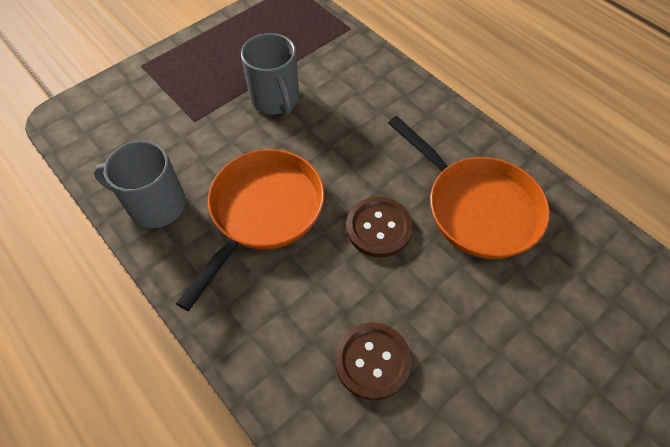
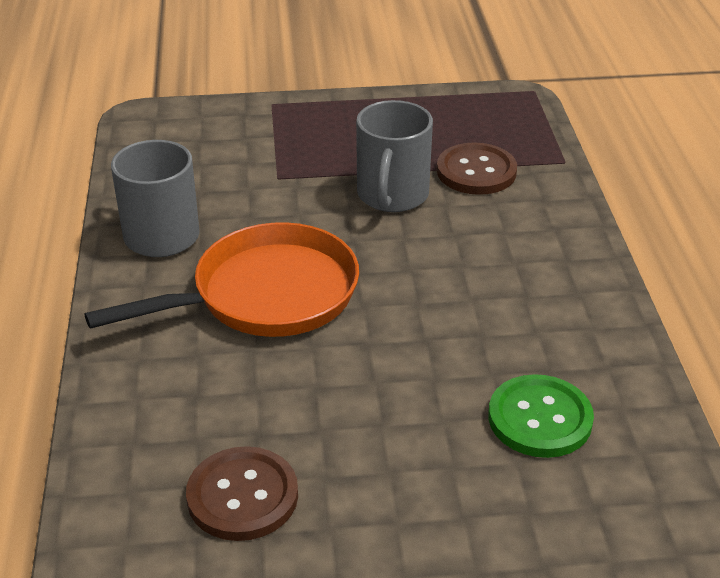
camera: 35 degrees right, 20 degrees down
(378, 228) = (386, 375): brown button -> brown button (476, 171)
(477, 207) = (540, 419): orange pan -> green button

